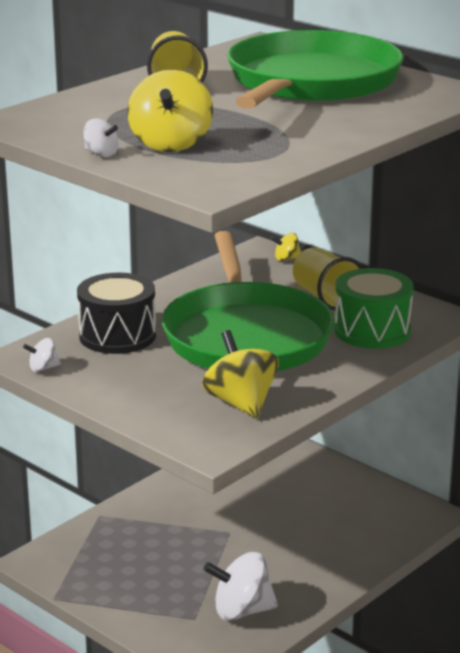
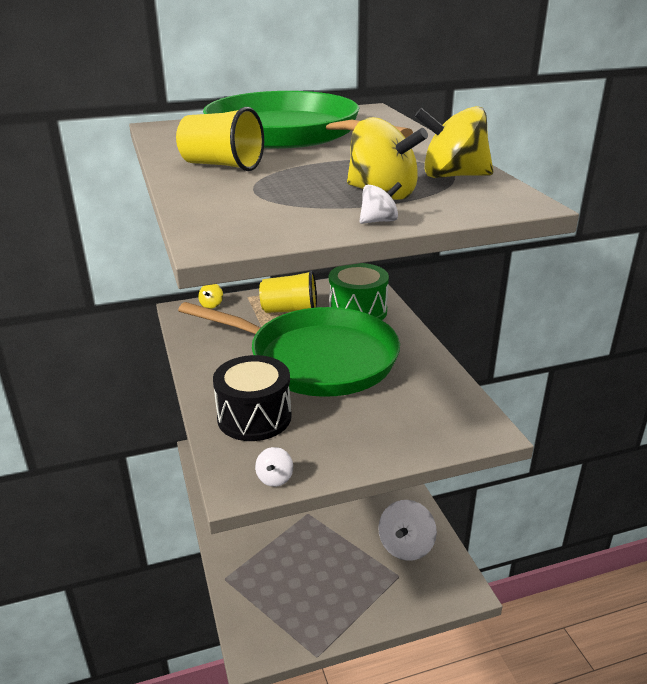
camera: 60 degrees left, 5 degrees up
(241, 403) = (423, 395): yellow spinning top -> yellow spinning top (452, 176)

